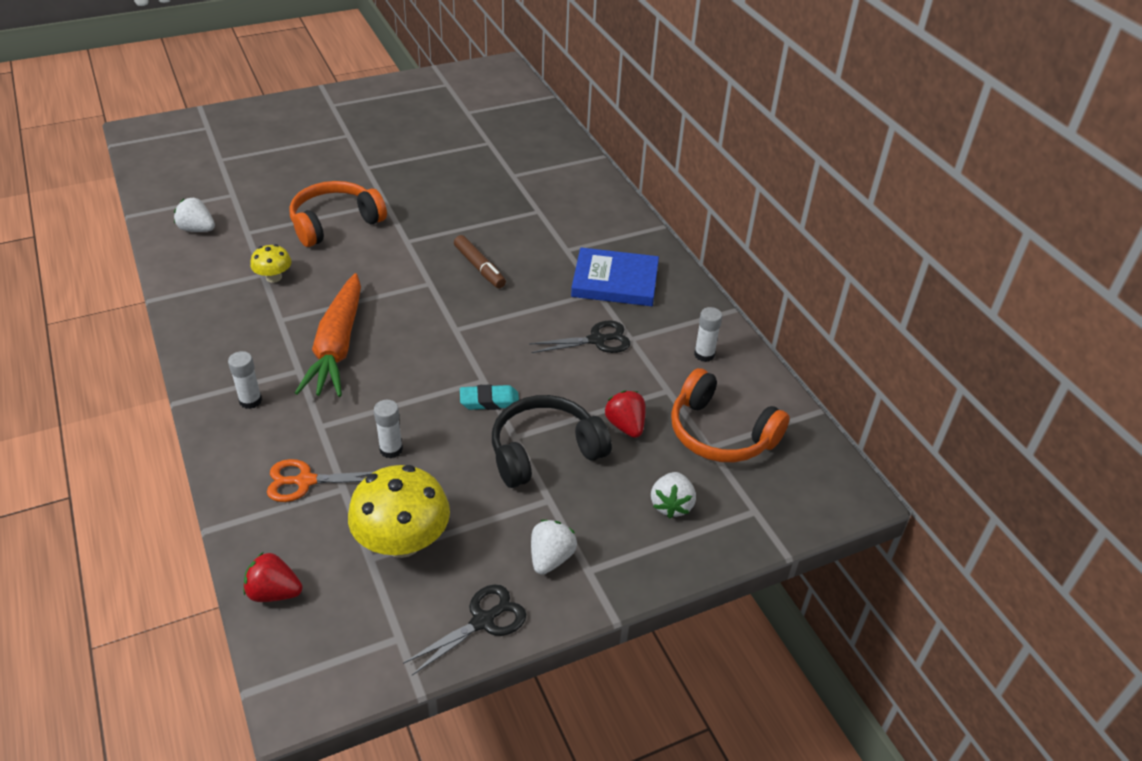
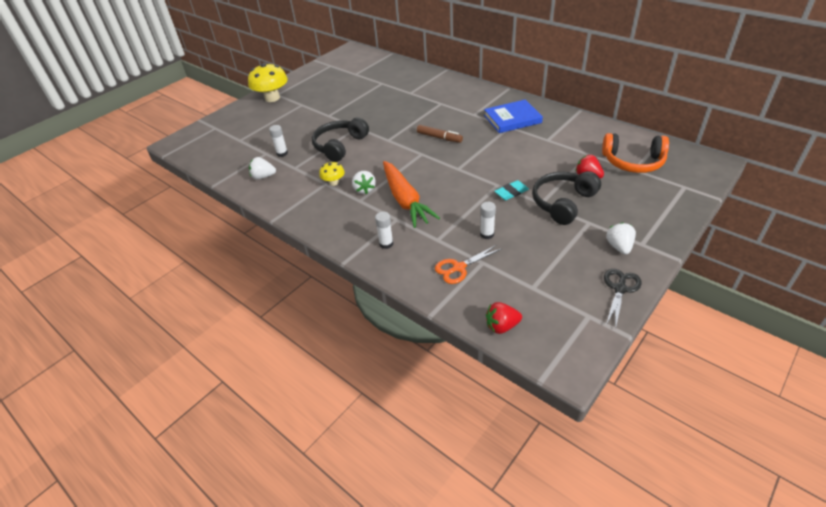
camera: 20 degrees left, 0 degrees up
(335, 223) = (340, 146): orange headphones -> black headphones
(402, 541) = (540, 272): yellow mushroom -> yellow mushroom (272, 98)
(597, 340) = (532, 146): black scissors -> none
(671, 505) = (646, 200): white strawberry -> white strawberry (364, 189)
(704, 354) = (588, 133): white glue stick -> white glue stick (282, 153)

